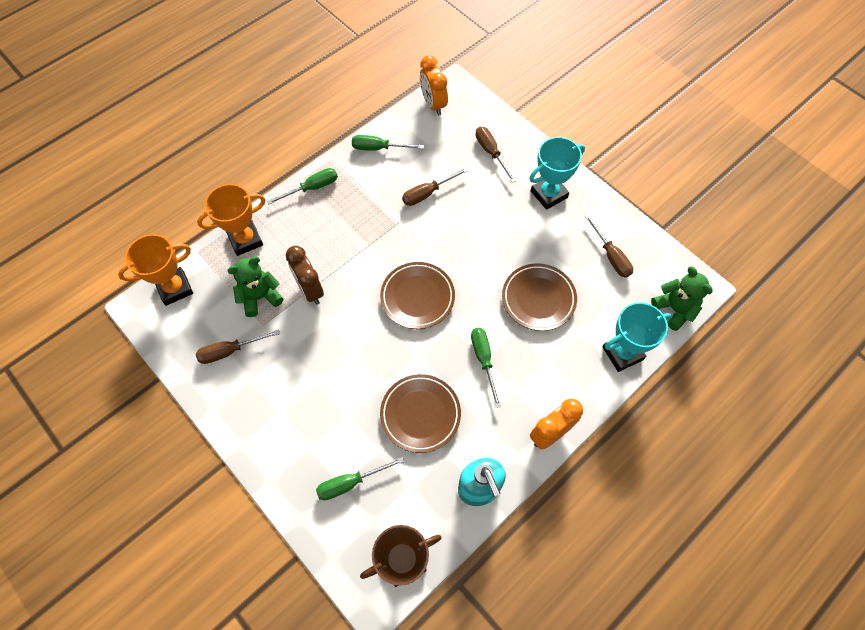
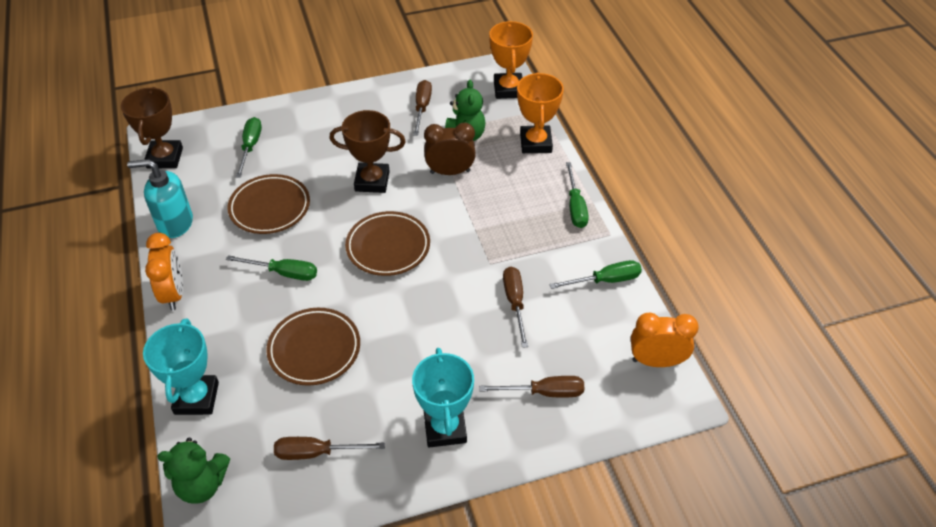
camera: 115 degrees right, 15 degrees down
(349, 346) = (372, 181): none -> brown trophy
(379, 148) = (606, 280): green screwdriver -> green screwdriver turned 45 degrees clockwise

